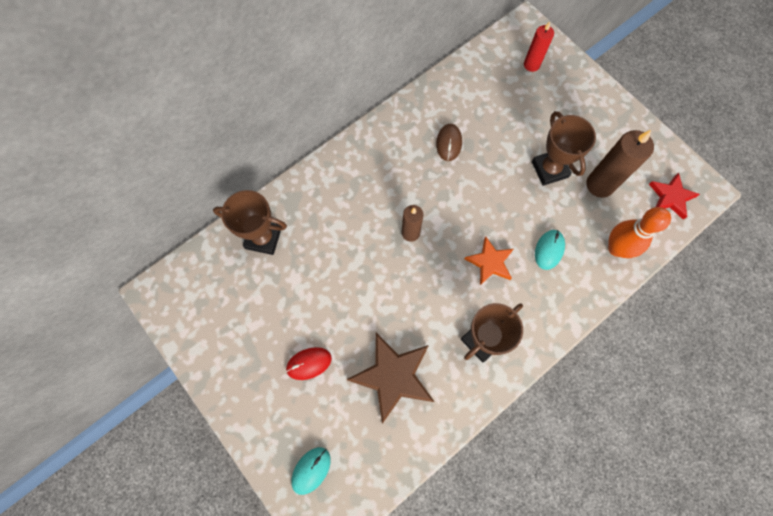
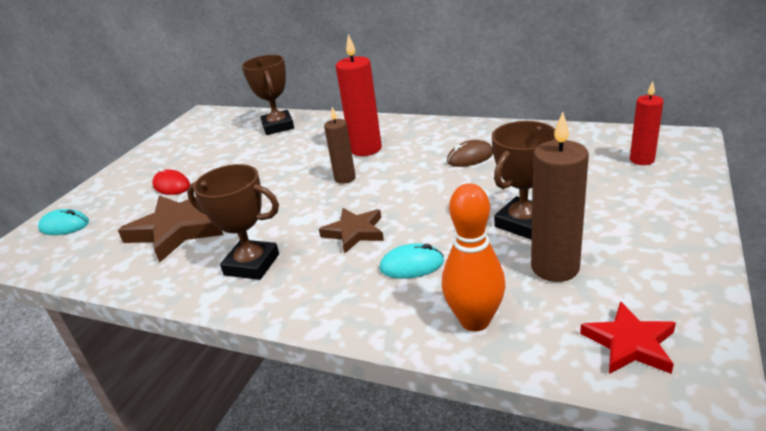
camera: 65 degrees right, 40 degrees down
(375, 196) = (366, 149): none -> red candle
(490, 262) = (354, 232): orange star -> brown star

